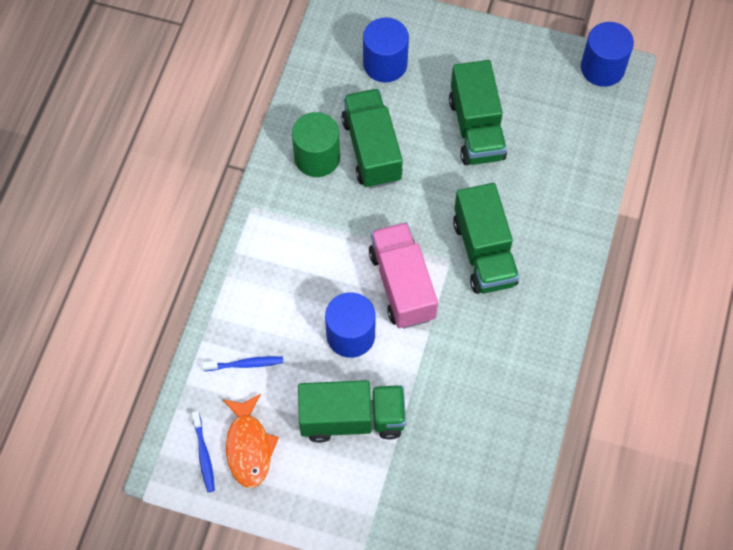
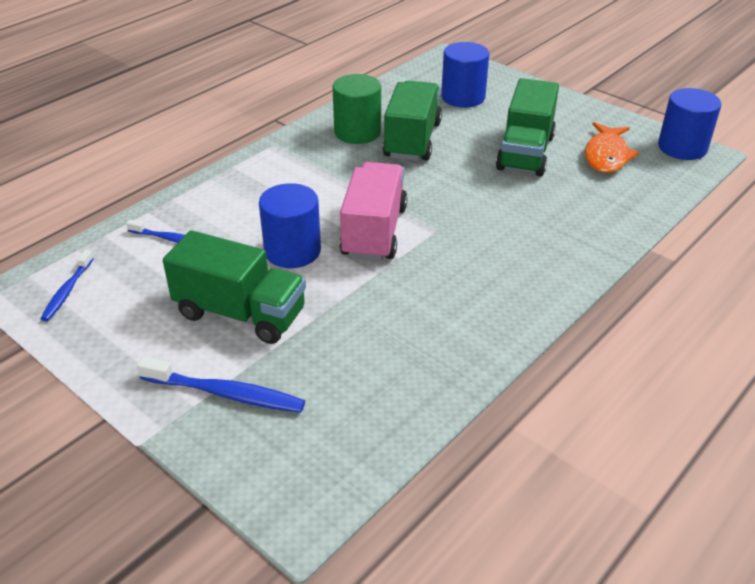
camera: 25 degrees right, 25 degrees down
(249, 447) = (116, 300): orange fish -> orange fish (606, 156)
(389, 496) = (226, 393): none -> blue toothbrush
(484, 252) = (478, 233): green truck -> none

